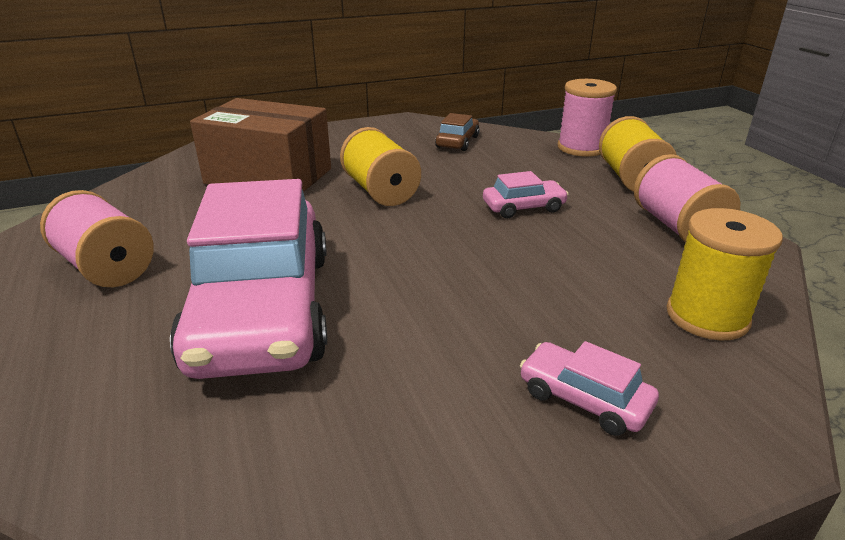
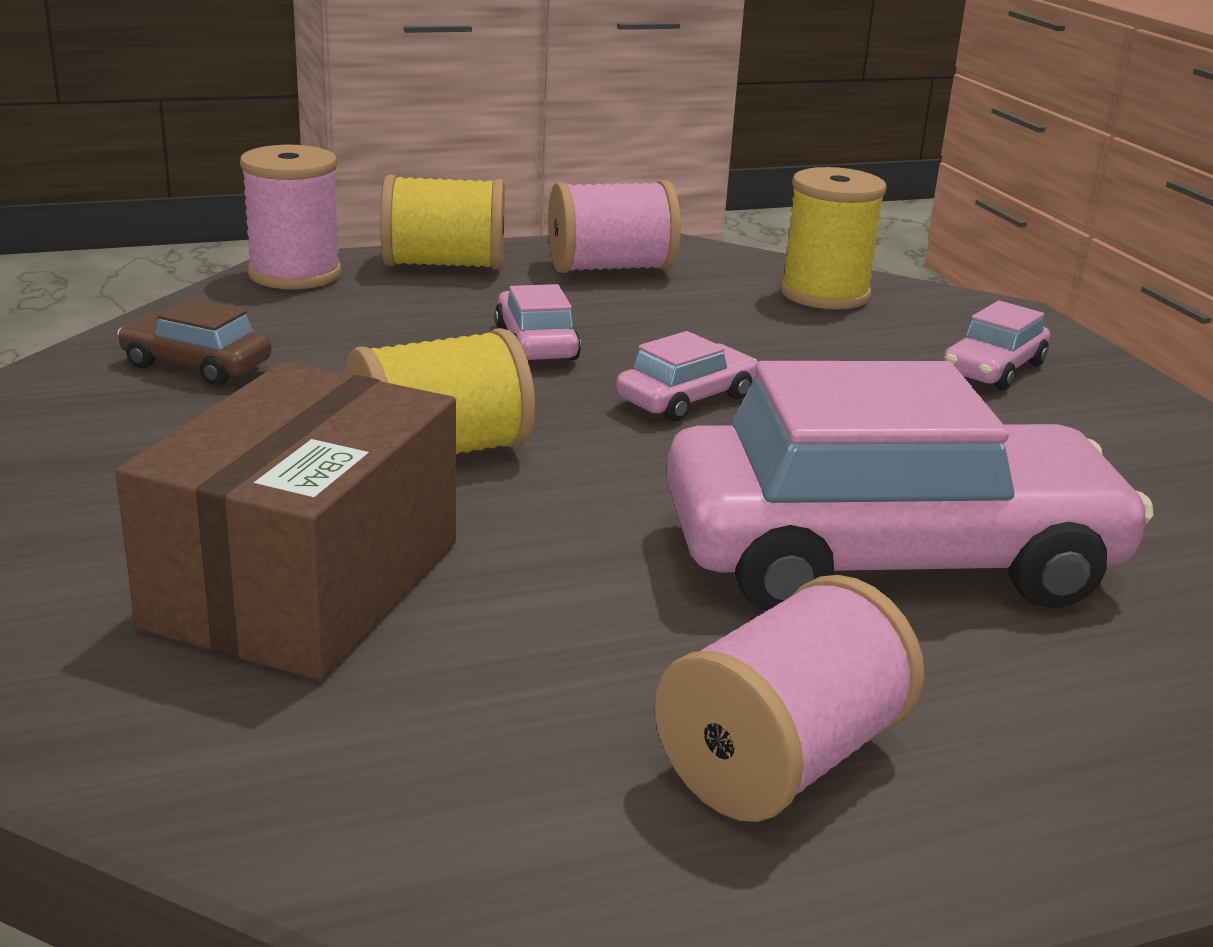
camera: 90 degrees left, 5 degrees down
(463, 251) = (686, 398): none -> pink car

